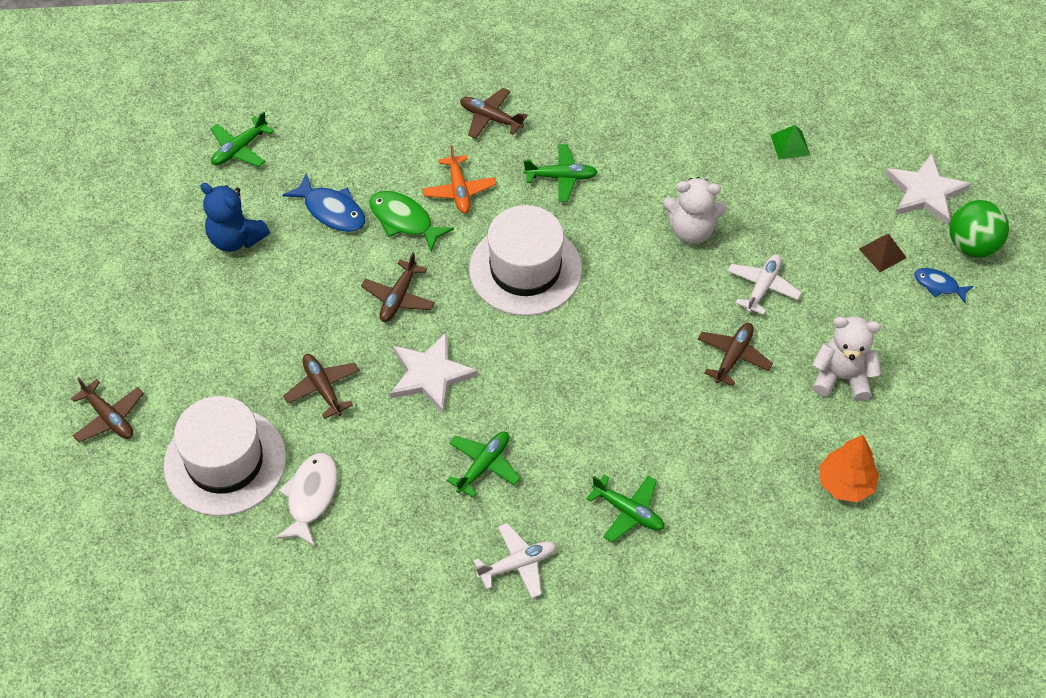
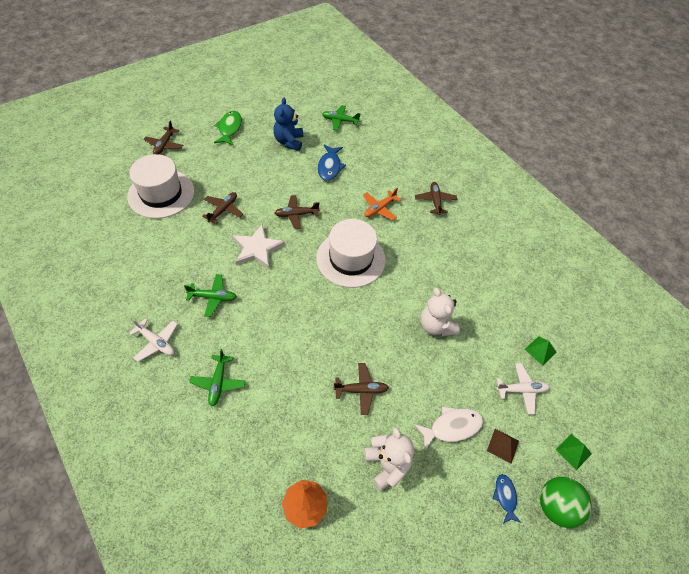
camera: 55 degrees right, 0 degrees up
(311, 496) = (157, 234): white fish -> white fish (452, 427)
(404, 220) = (344, 196): green fish -> green fish (229, 128)
(561, 177) = (422, 247): green plane -> none
(762, 287) = (423, 383): white plane -> white plane (521, 390)
(925, 192) = (573, 451): white star -> green pyramid

